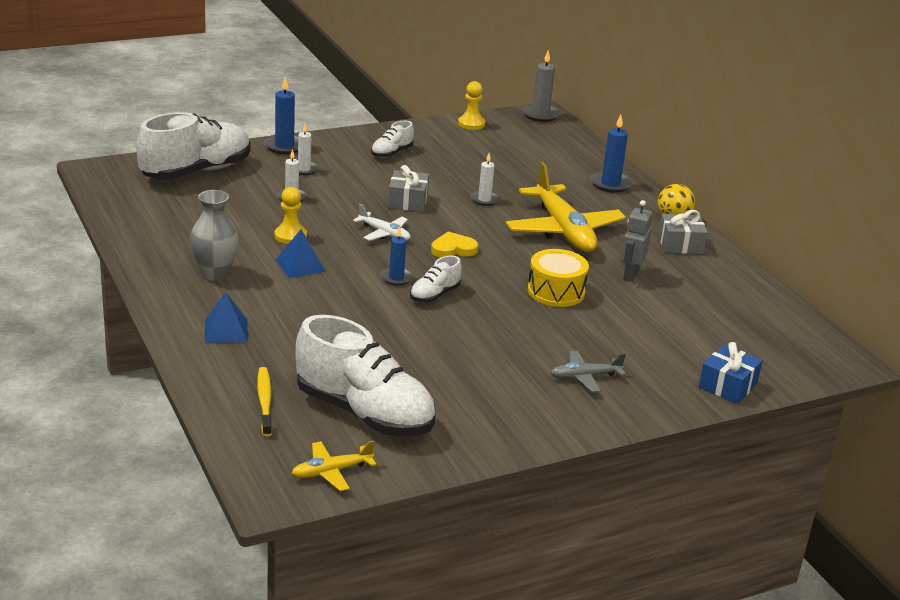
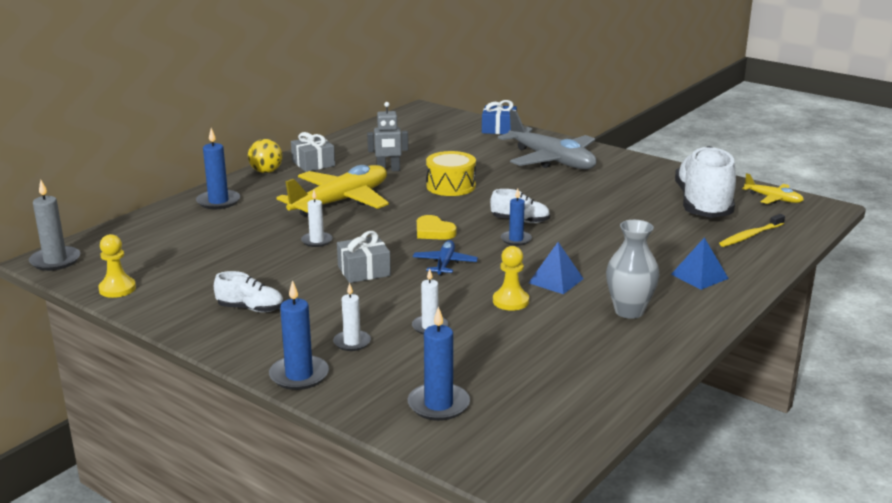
camera: 115 degrees left, 5 degrees down
(196, 172) = (438, 405): white shoe -> blue candle
(384, 233) = (445, 264): white plane -> blue plane
(585, 377) = (551, 160): grey plane -> grey plane, size x2.09

